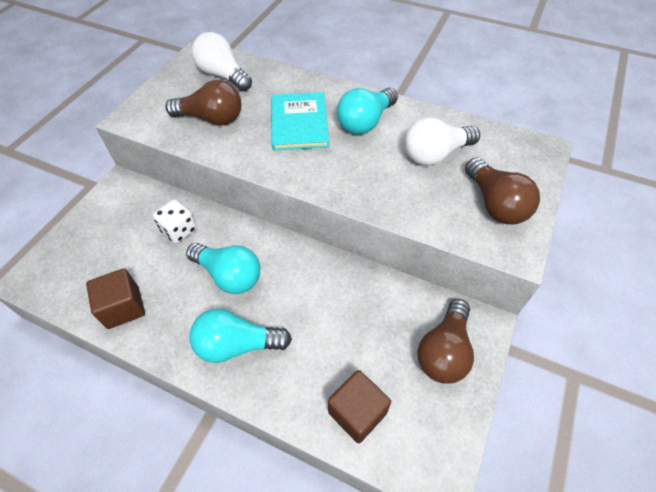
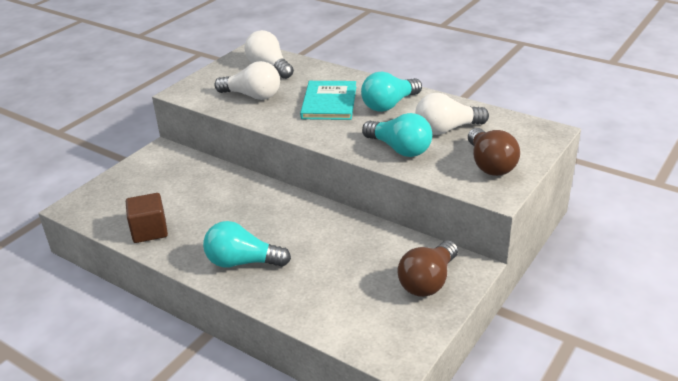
camera: 10 degrees right, 20 degrees down
(179, 230) = (207, 184): white dice -> none
(211, 118) = (252, 96): brown light bulb -> white light bulb
(229, 275) = (245, 217): turquoise light bulb -> turquoise light bulb (399, 149)
(357, 412) = (337, 313): brown cube -> none

